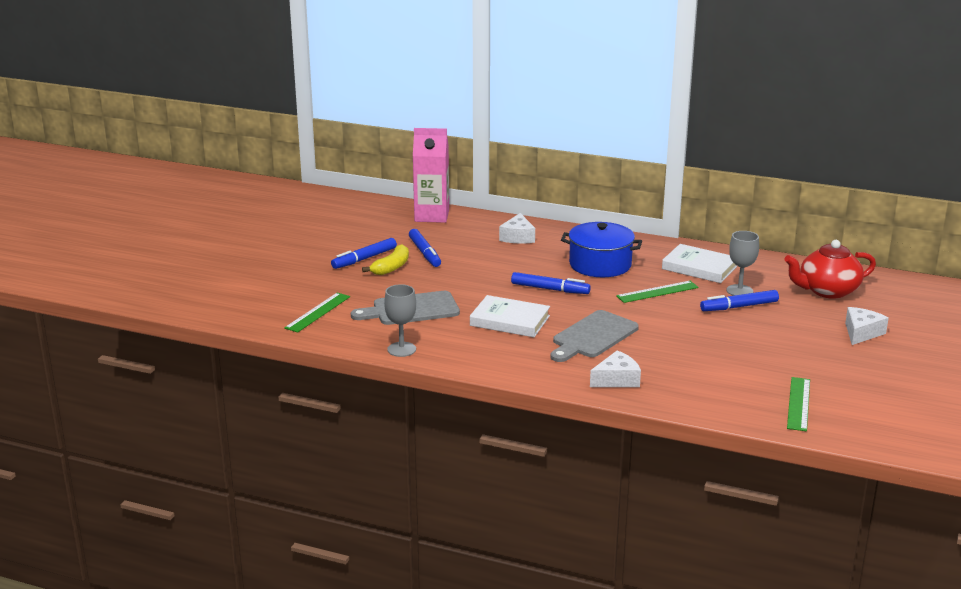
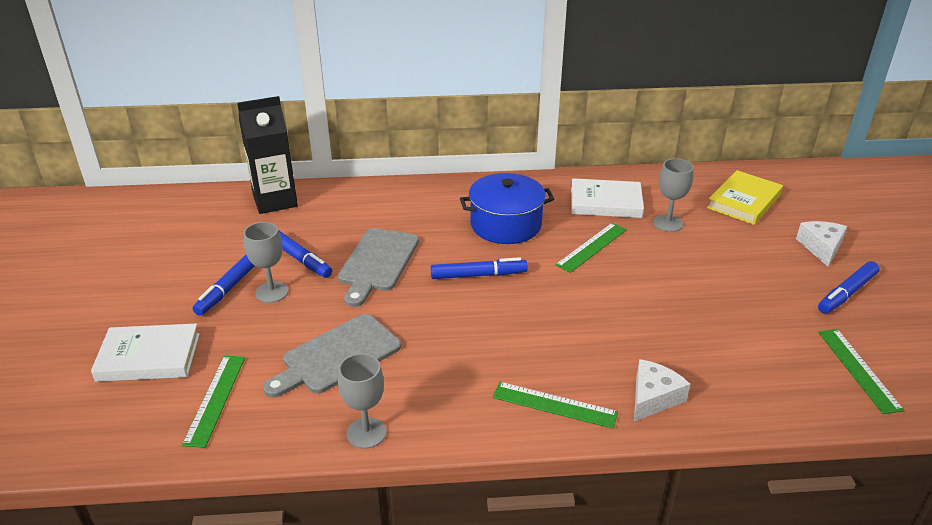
camera: 25 degrees left, 10 degrees up
(391, 267) = (272, 292): yellow banana -> grey goblet
(432, 216) = (275, 201): pink carton -> black carton
(509, 321) = (467, 339): white book -> white book (149, 357)
(517, 237) = (392, 208): white cheese -> none
(540, 366) = (554, 405): none -> green ruler
(593, 336) = (576, 335): grey cutting board -> grey cutting board (377, 263)
(739, 307) = (685, 245): blue marker -> blue marker (846, 293)
(827, 291) = (744, 201): red teapot -> yellow book

